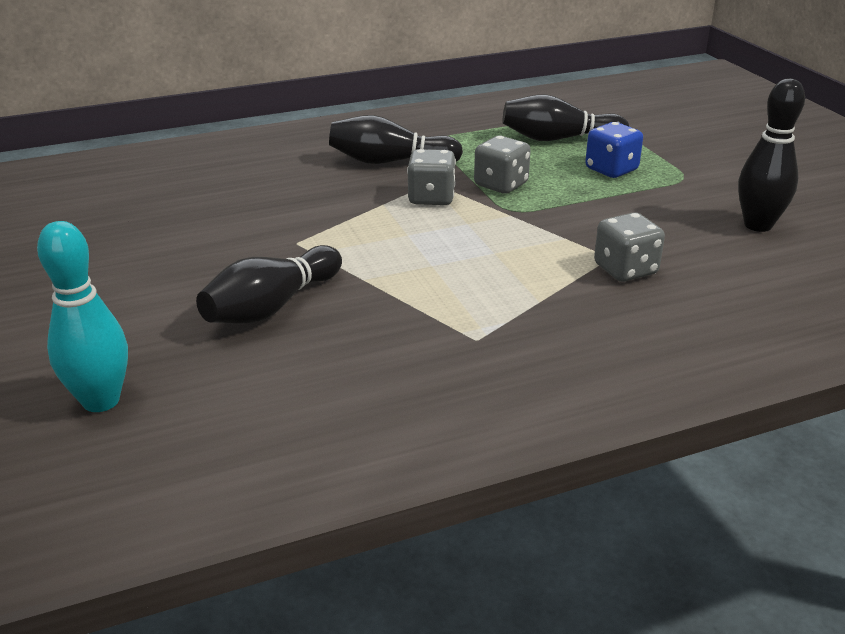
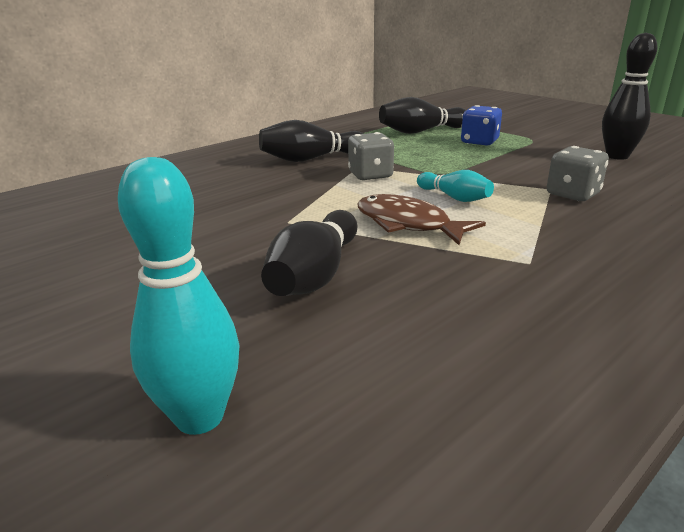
camera: 20 degrees left, 5 degrees down
(406, 270) = (408, 224): none -> brown fish
(489, 247) = (454, 197): none -> turquoise bowling pin
(501, 185) = (413, 160): grey dice -> none

